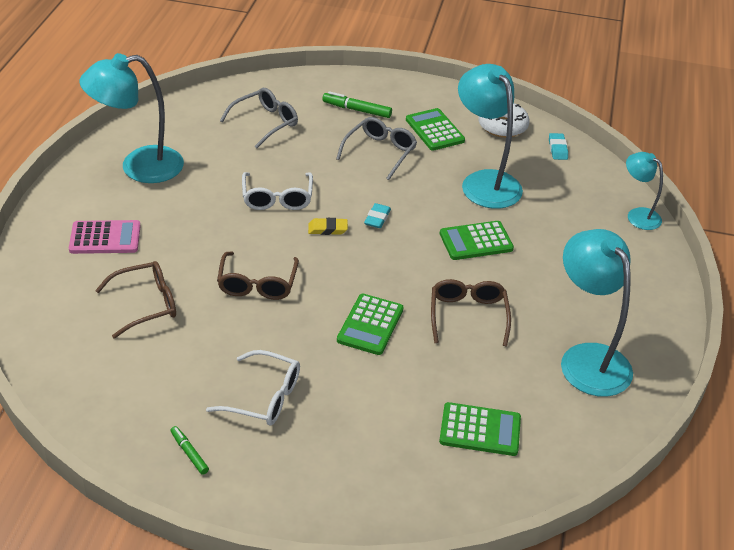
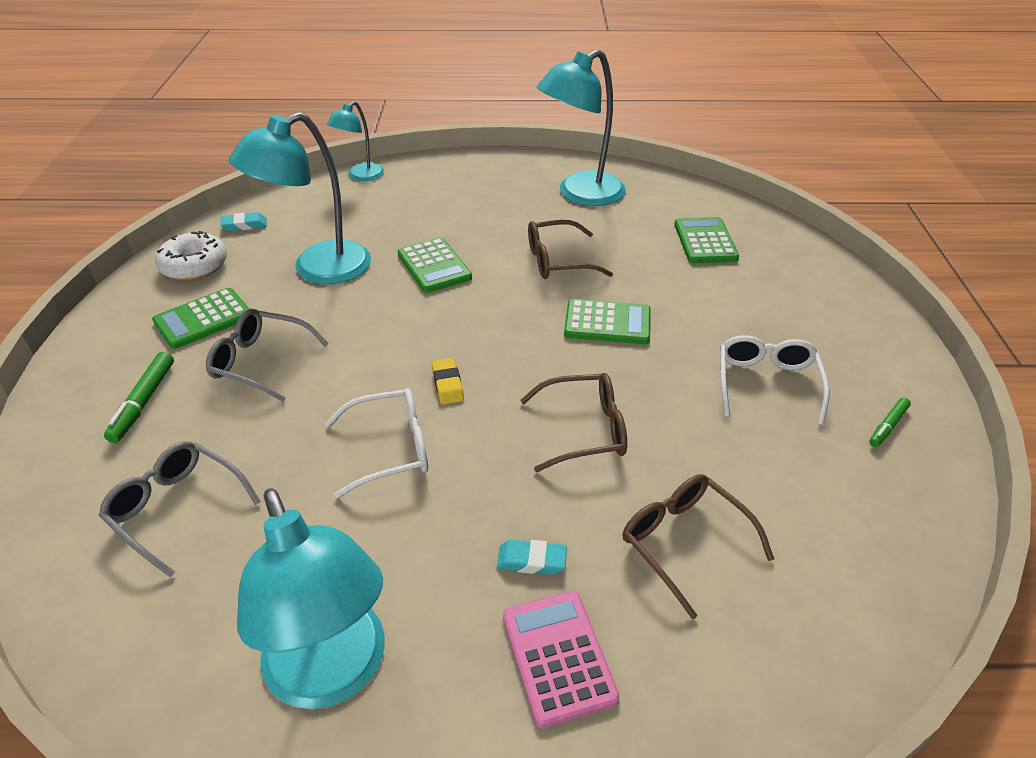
camera: 100 degrees left, 0 degrees up
(377, 218) = (412, 344): turquoise eraser -> turquoise eraser (531, 560)

